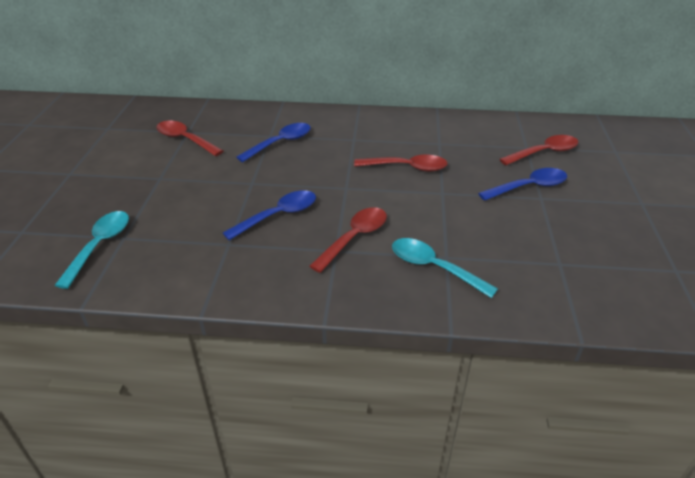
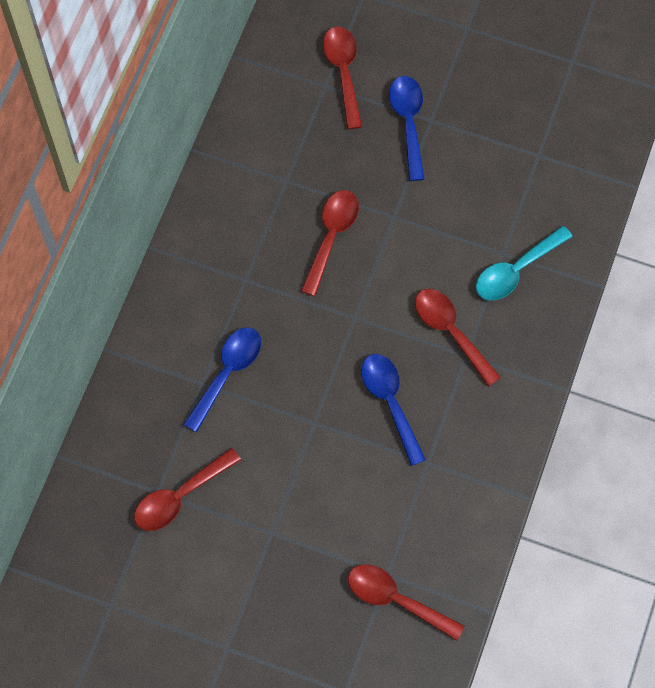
camera: 75 degrees left, 30 degrees up
(100, 246) = (396, 599): turquoise spoon -> red spoon
(280, 143) = (227, 373): blue spoon -> blue spoon turned 60 degrees clockwise

